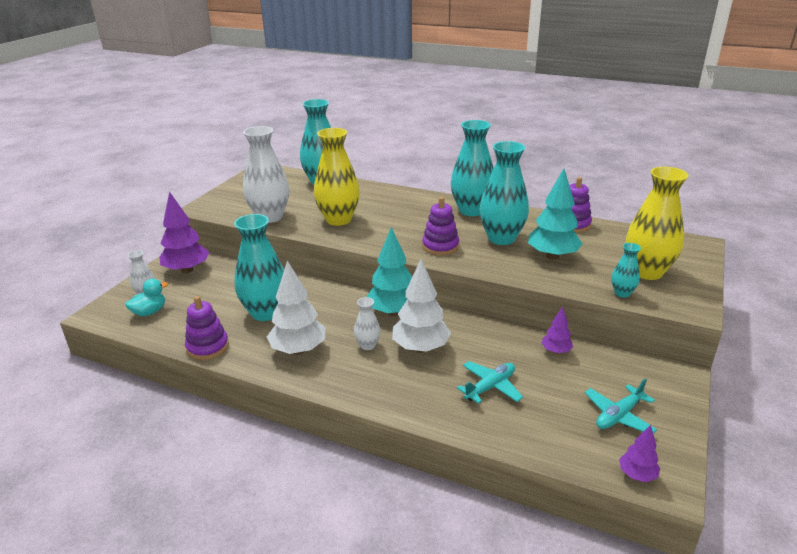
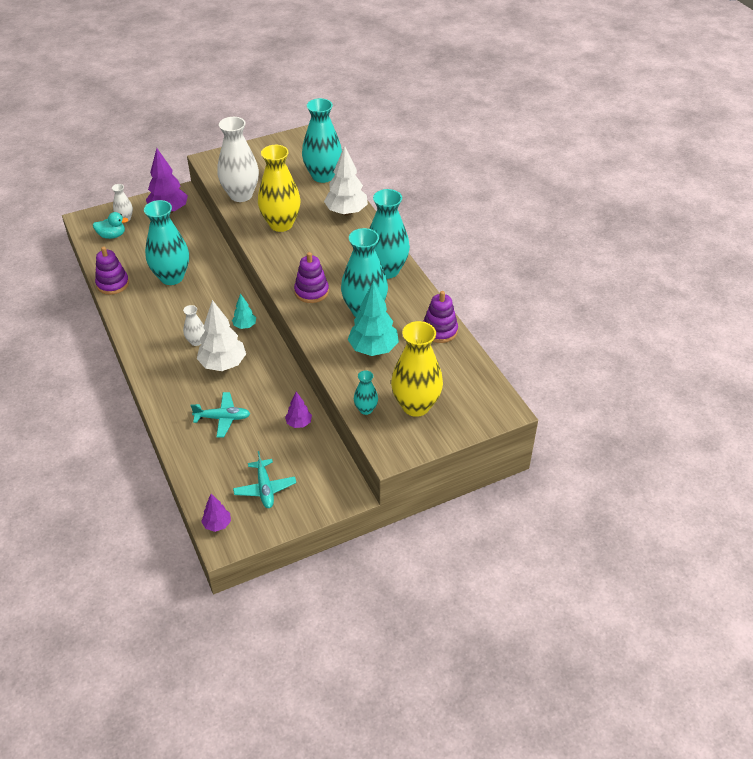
camera: 40 degrees right, 15 degrees up
(298, 350) = (155, 318): white tree -> white tree (346, 212)
(393, 312) = (245, 326): turquoise tree -> turquoise tree, size x0.52
(619, 415) = (265, 488): turquoise plane -> turquoise plane turned 105 degrees counterclockwise

